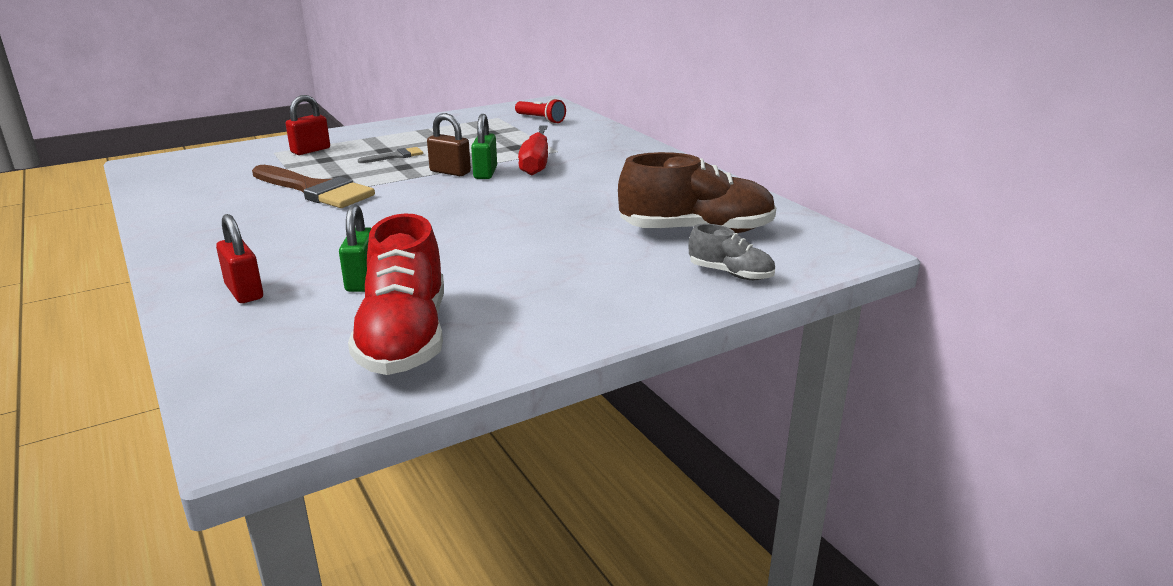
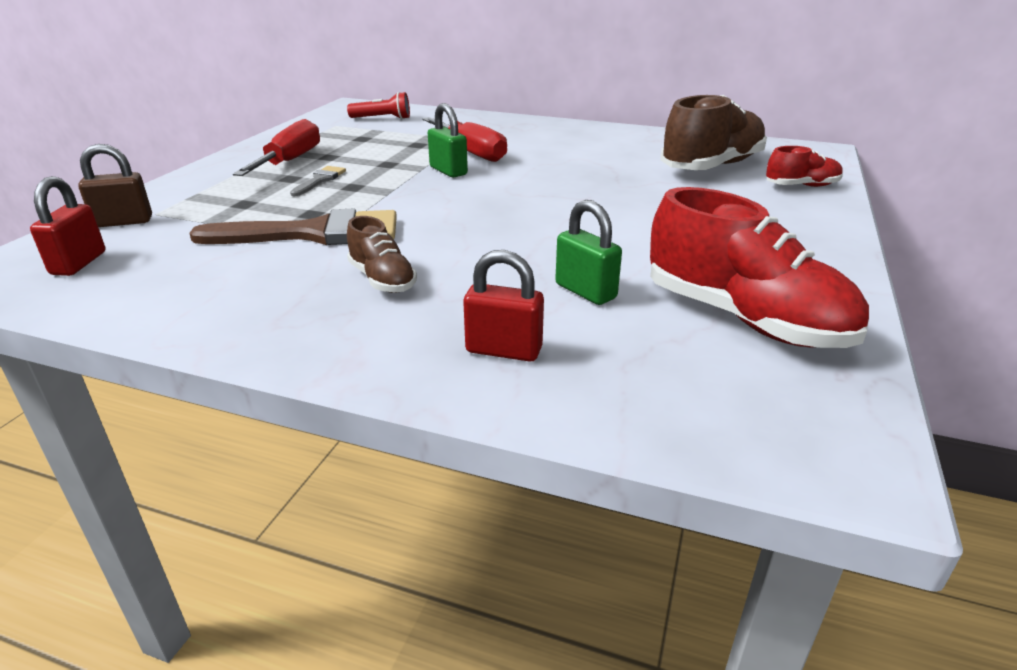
camera: 40 degrees left, 5 degrees up
(283, 230) = (382, 280): none -> brown shoe
(310, 150) = (202, 200): red padlock -> red padlock (78, 263)
(409, 137) = (290, 161): none -> red screwdriver
(450, 172) = (413, 179): brown padlock -> brown padlock (123, 222)
(730, 274) = (801, 186): grey shoe -> red shoe

